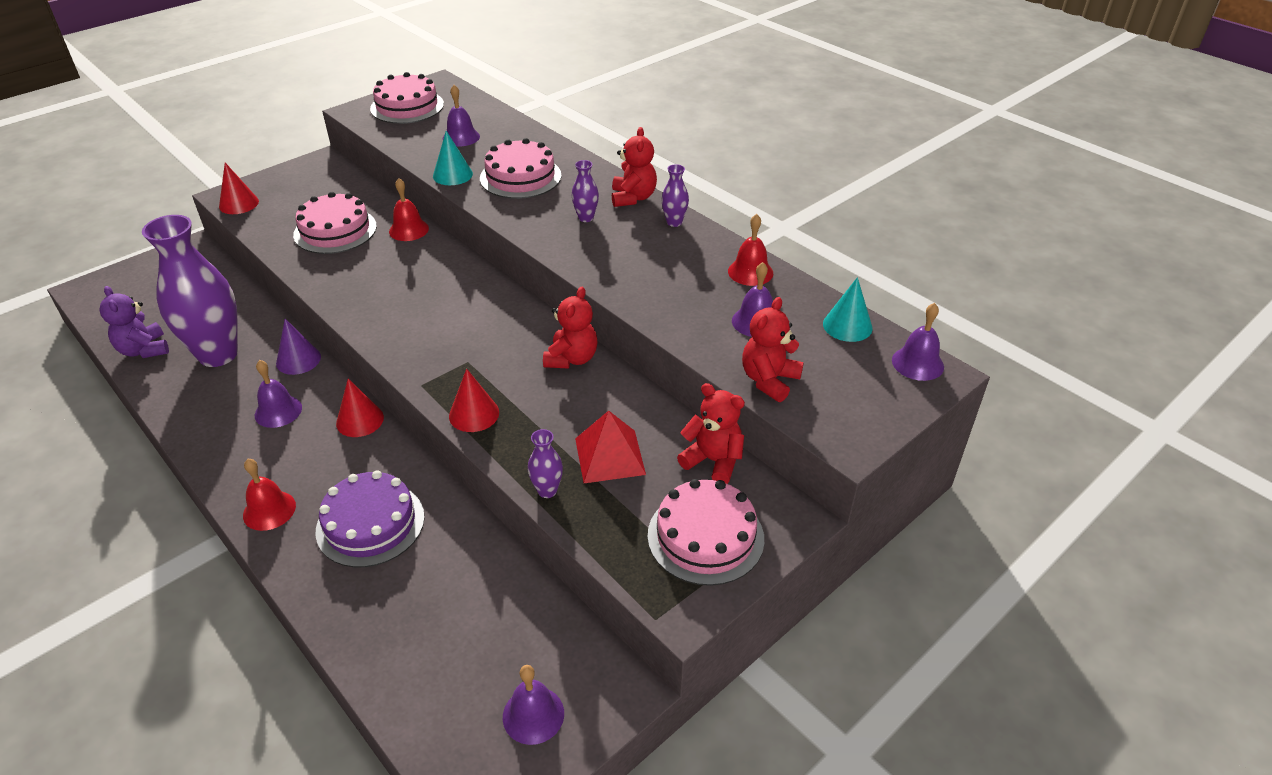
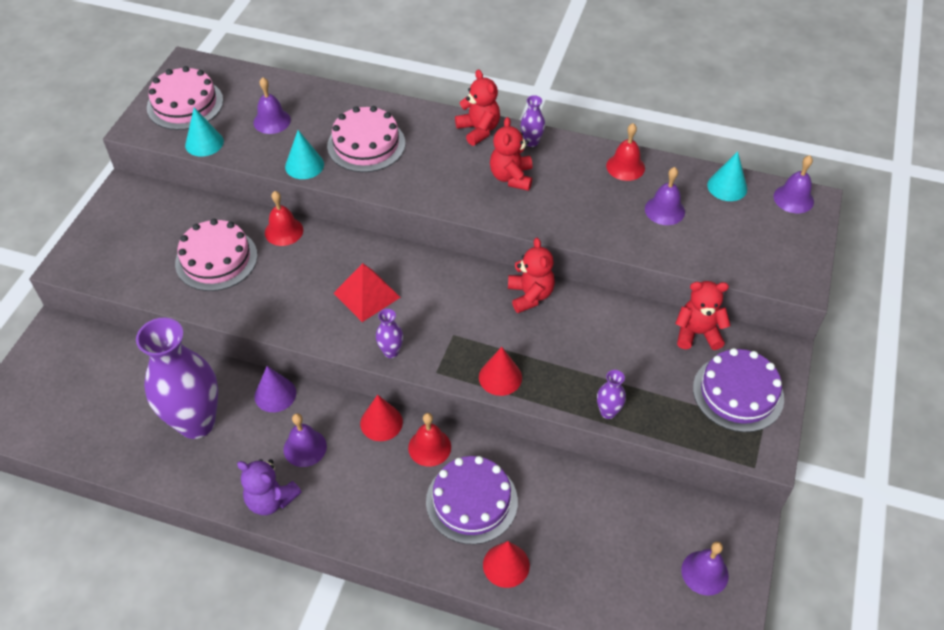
camera: 30 degrees left, 10 degrees up
(144, 350) = (120, 451): purple teddy bear -> purple teddy bear (271, 500)
(239, 204) = (90, 269): red cone -> red cone (506, 565)
(269, 510) = (383, 532): red bell -> red bell (429, 447)
(392, 135) = (204, 143): none -> turquoise cone
(586, 218) = (459, 165): purple vase -> purple vase (391, 352)
(610, 456) = (627, 363): red pyramid -> red pyramid (367, 295)
(705, 536) = (738, 393): pink cake -> purple cake
(769, 380) = (712, 256): red teddy bear -> red teddy bear (511, 177)

